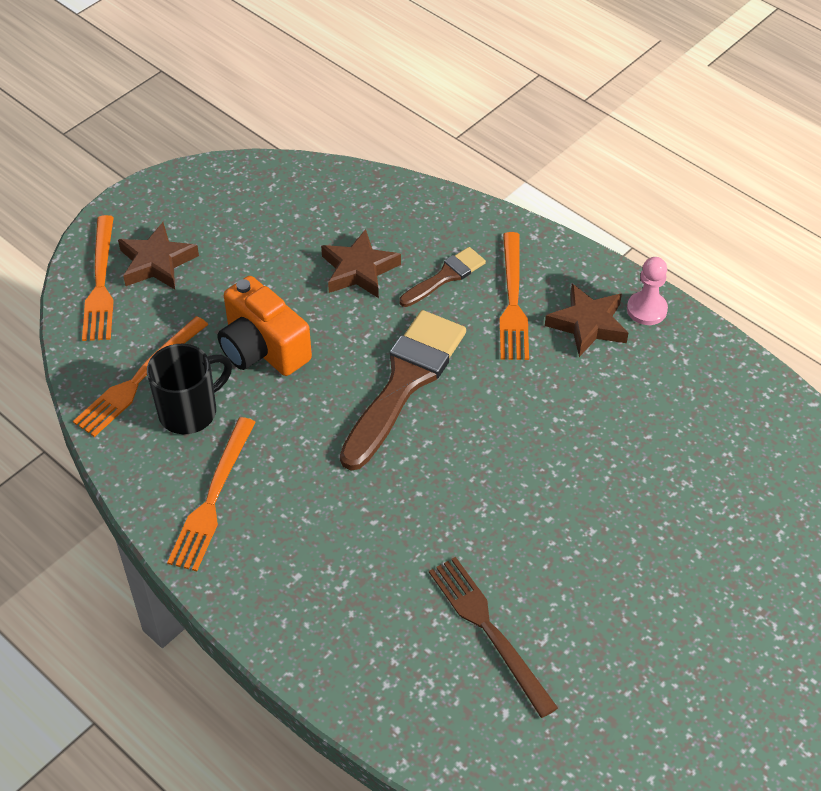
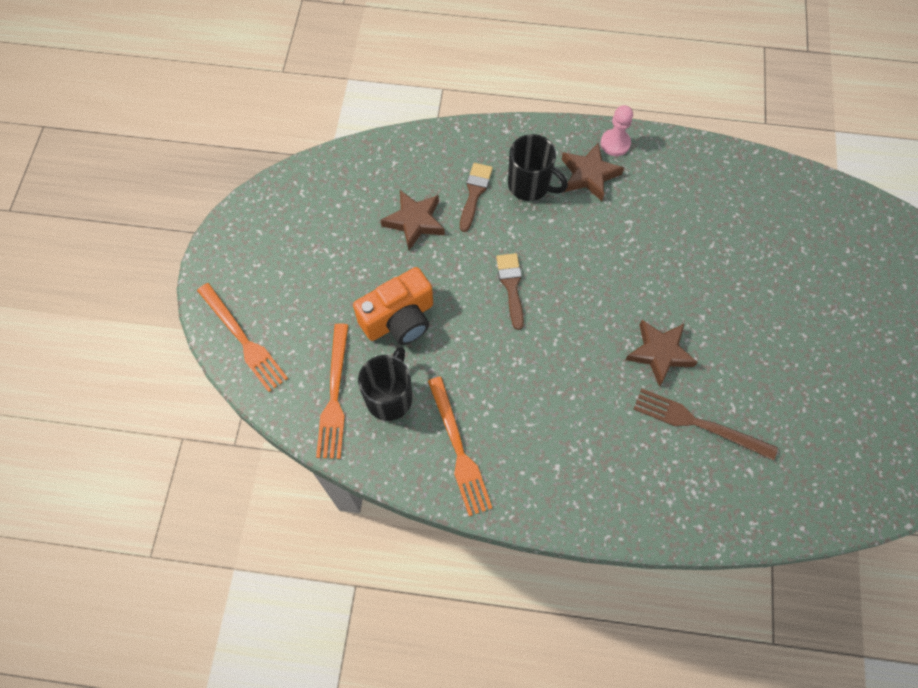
camera: 35 degrees left, 15 degrees up
(157, 262) = (270, 299): brown star -> brown star (659, 353)
(262, 348) = (399, 319): orange camera -> orange camera turned 45 degrees counterclockwise
(404, 382) = (511, 286): brown brush -> brown brush, size x0.52
(512, 300) = (530, 185): orange fork -> black mug

